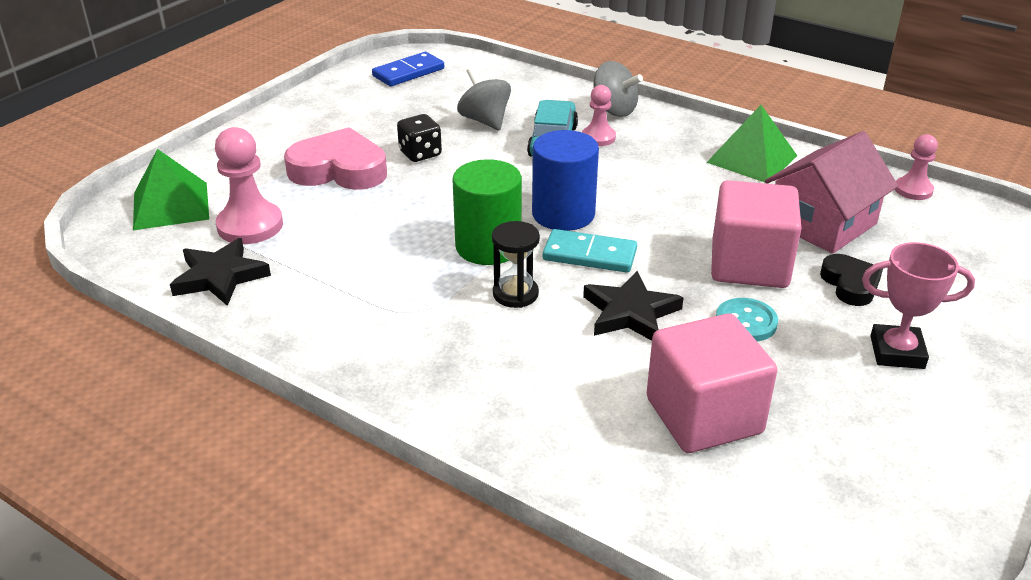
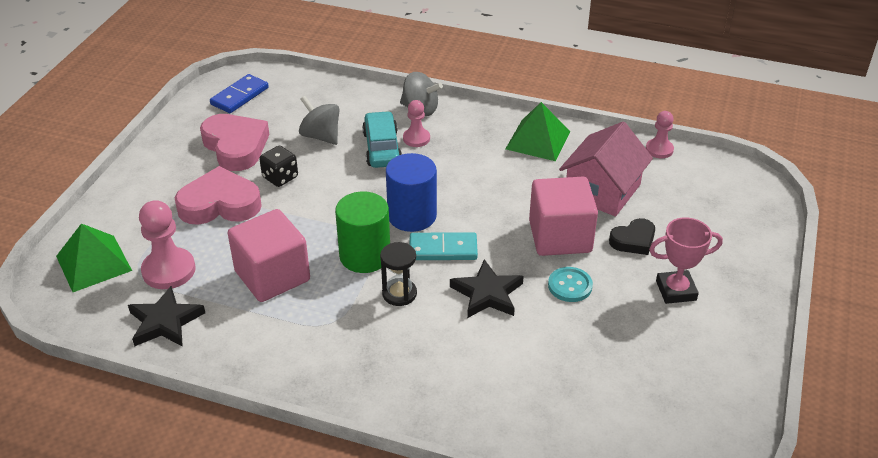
camera: 15 degrees left, 5 degrees up
(382, 118) = (235, 146): none -> pink heart
(704, 416) = (561, 367): pink cube -> pink cube (272, 276)
(850, 284) = (633, 240): black heart -> black heart turned 90 degrees clockwise

